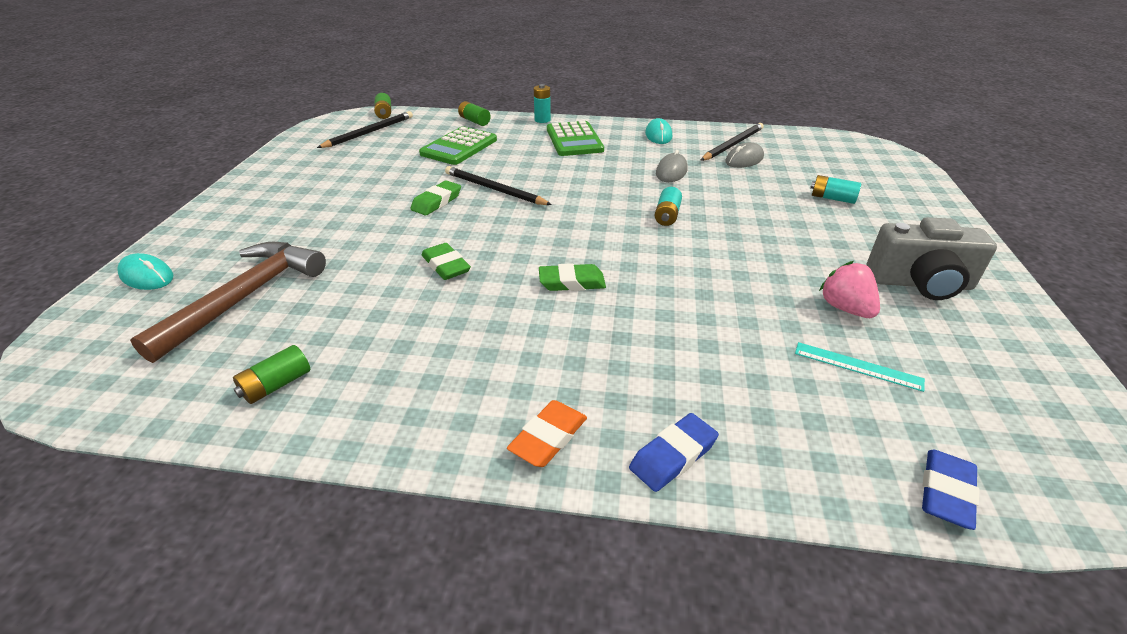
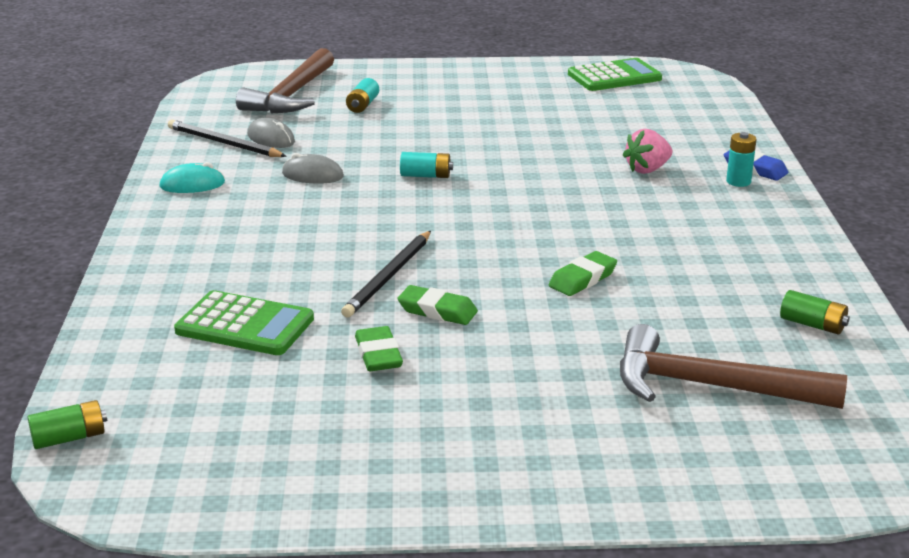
camera: 100 degrees left, 10 degrees down
(147, 276) = (718, 481): turquoise mouse -> none
(369, 132) = (178, 429): black pencil -> none
(474, 121) = (124, 329): green battery -> none
(542, 120) = (124, 270): turquoise battery -> turquoise battery (738, 182)
(548, 437) = (772, 207): orange eraser -> none
(572, 282) = (577, 213): green eraser -> green eraser (378, 355)
(574, 140) = (211, 239): green calculator -> green calculator (614, 77)
(845, 169) = (291, 95): none -> brown hammer
(845, 308) = (556, 114): pink strawberry -> pink strawberry (647, 169)
(857, 366) = (625, 115): turquoise ruler -> none
(920, 283) = (506, 88): grey camera -> none
(946, 492) = (722, 105): blue eraser -> none

